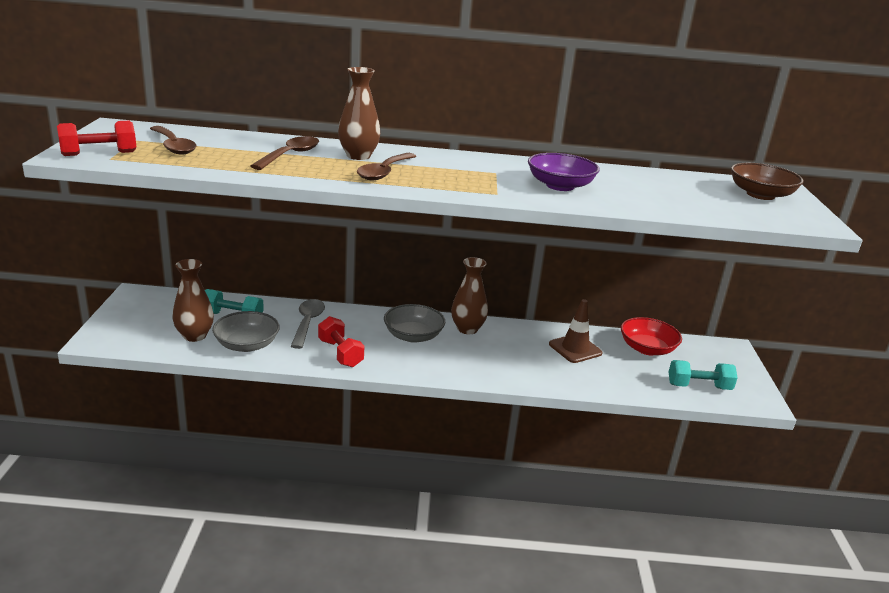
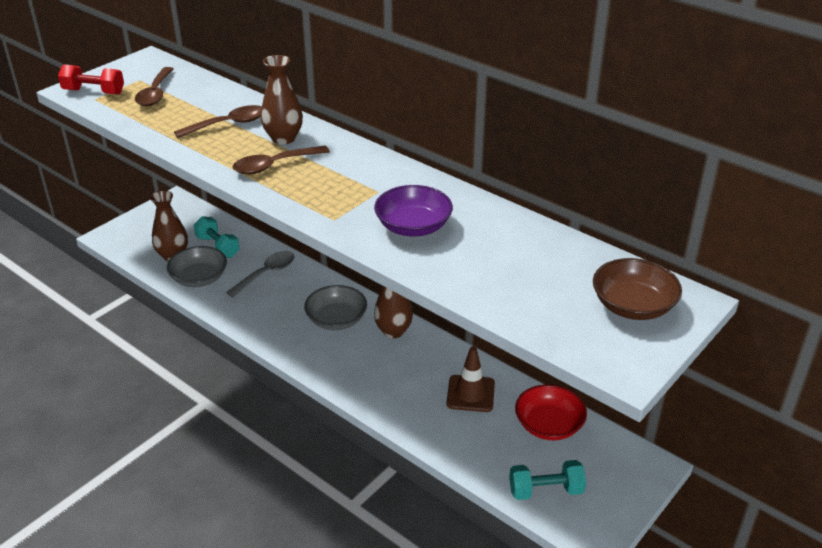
camera: 40 degrees right, 10 degrees up
(340, 353) = (257, 314): red dumbbell -> none
(699, 386) = (545, 490): turquoise dumbbell -> turquoise dumbbell turned 45 degrees counterclockwise

